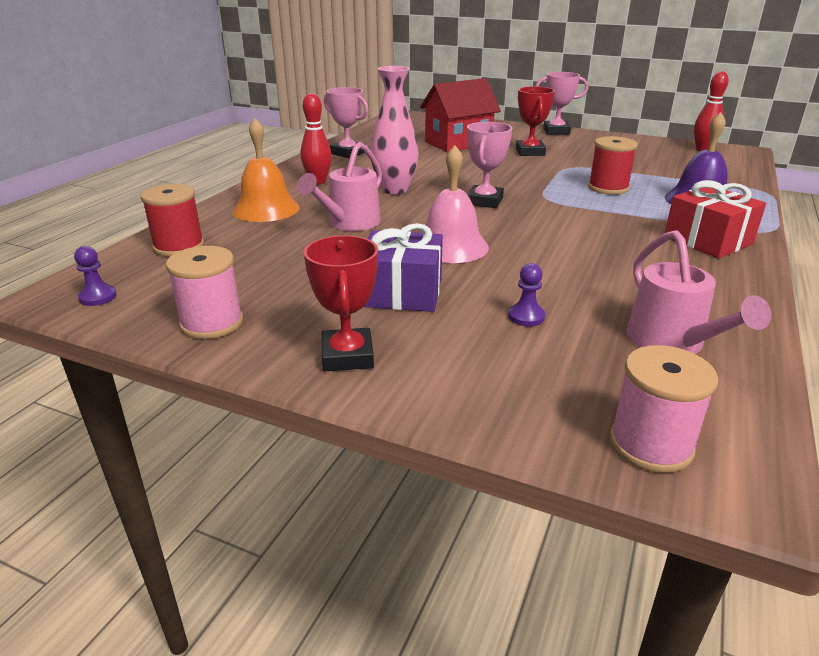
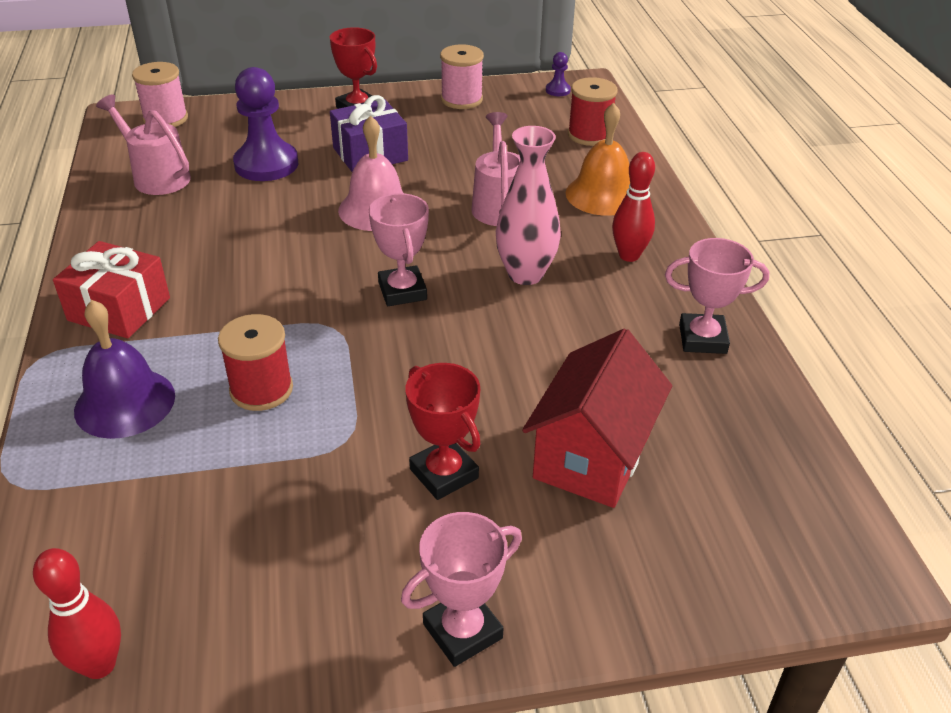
camera: 145 degrees right, 10 degrees up
(526, 317) = (266, 164): purple pawn -> purple pawn, size x2.24

